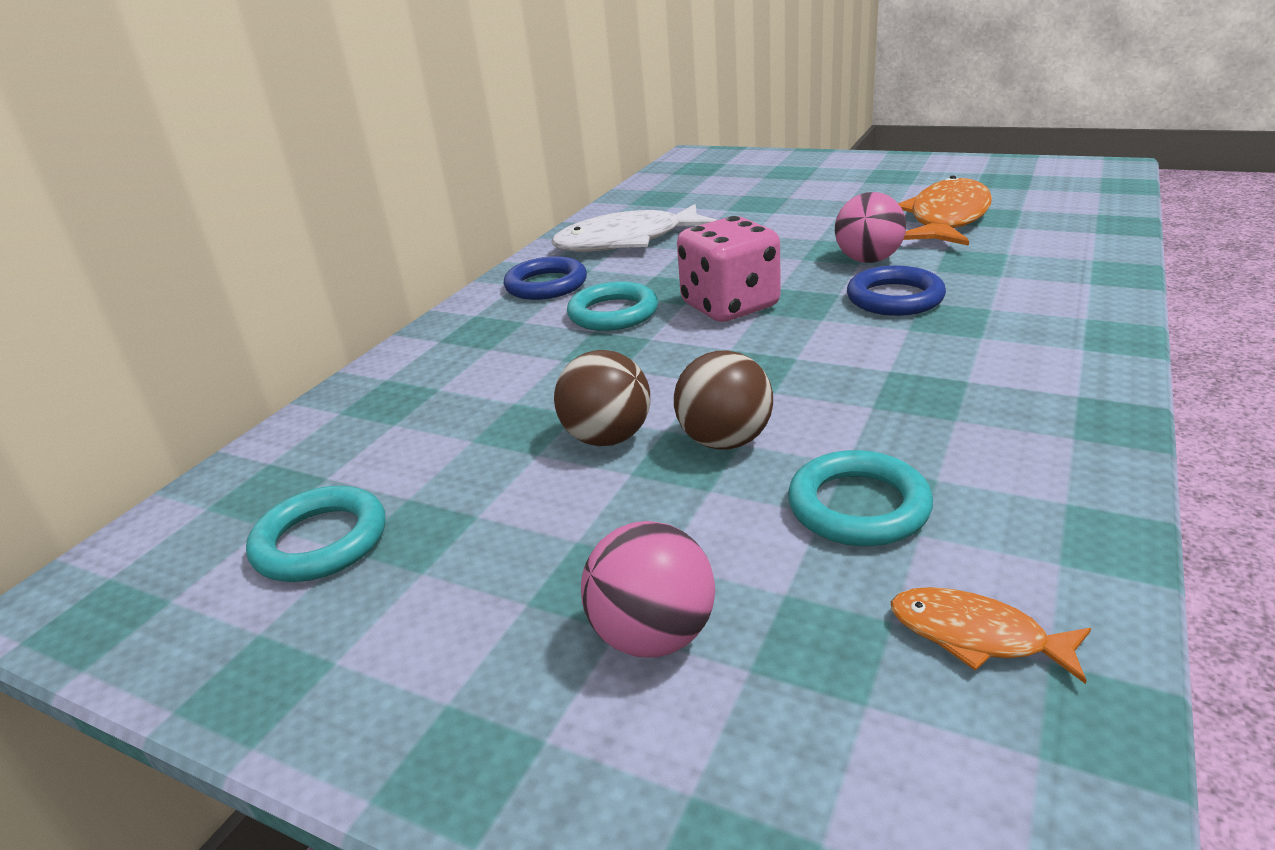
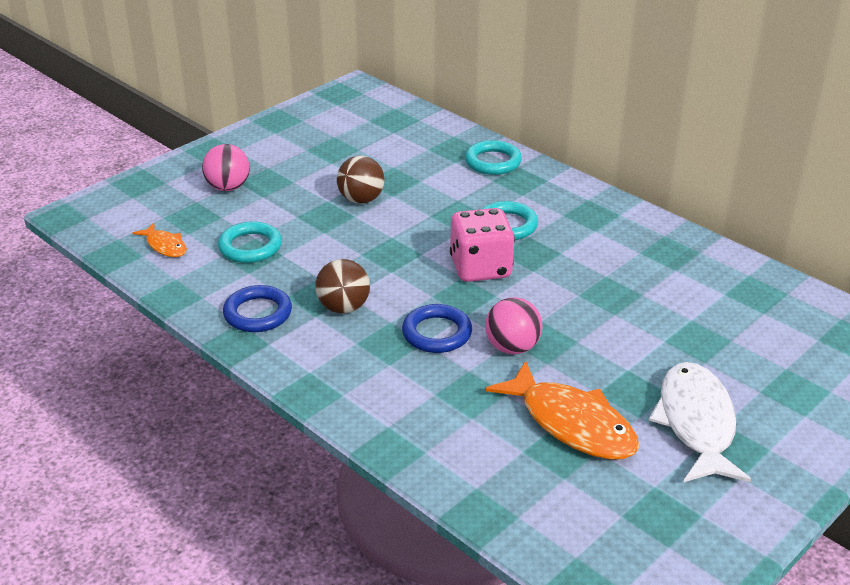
camera: 105 degrees right, 5 degrees up
(321, 541) = (345, 131): turquoise ring -> turquoise ring (493, 162)
(546, 285) = (577, 209): blue ring -> blue ring (258, 313)
(627, 241) = (643, 254): white fish -> white fish (696, 423)
(725, 441) = (329, 228): brown ball -> brown ball (343, 307)
(976, 636) = (165, 246): orange fish -> orange fish turned 90 degrees clockwise

